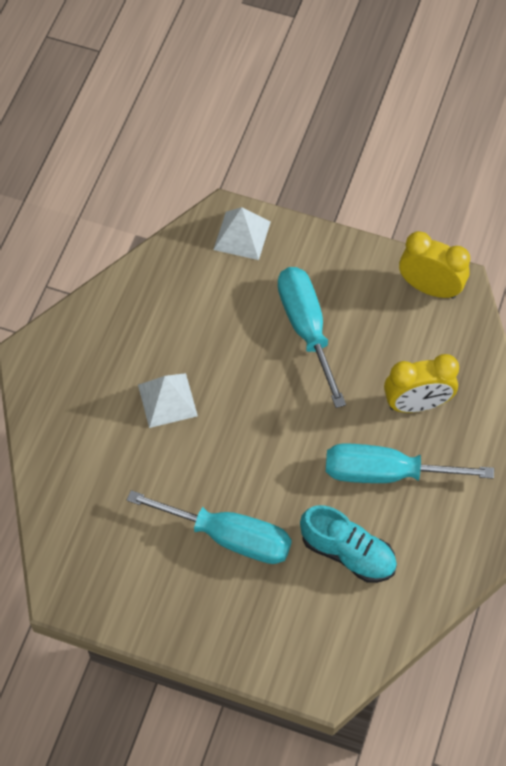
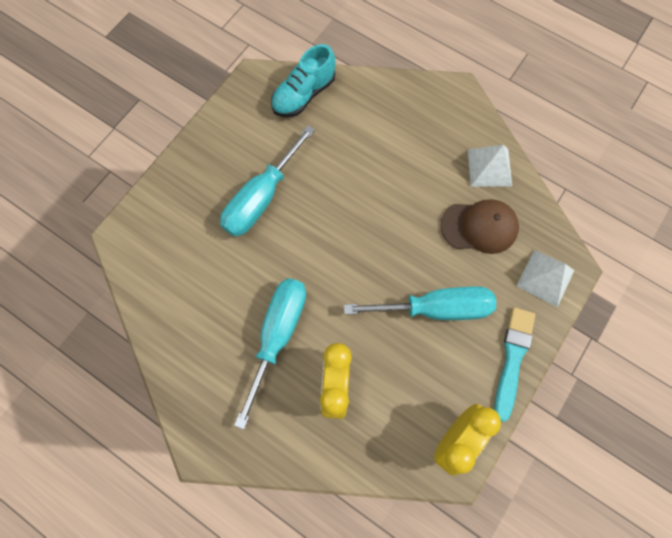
camera: 105 degrees right, 10 degrees up
(167, 400) = (393, 180): white pyramid -> white pyramid (489, 167)
(201, 303) = (479, 227): none -> brown cap
(336, 252) = (512, 358): none -> turquoise brush
(348, 552) = (218, 283): turquoise shoe -> turquoise shoe (303, 95)

